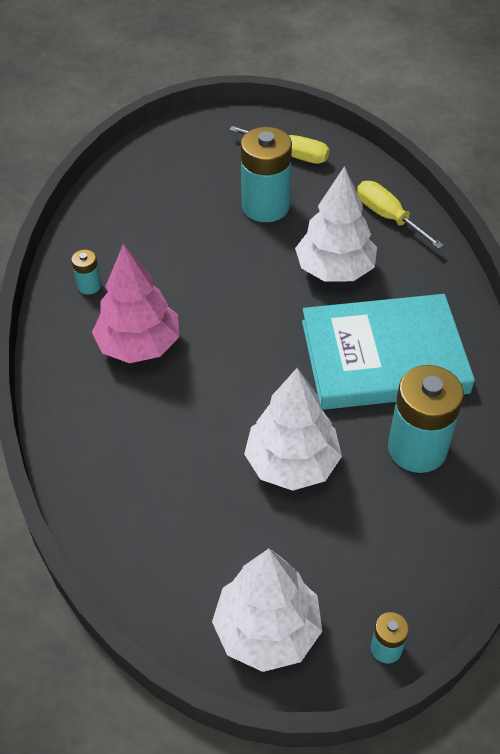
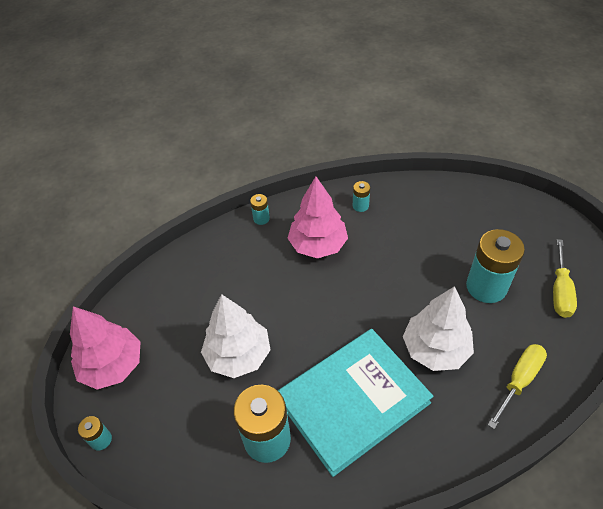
camera: 80 degrees right, 0 degrees up
(58, 403) = (261, 218): none -> turquoise battery
(267, 630) = (112, 365): white tree -> pink tree
(383, 356) = (353, 401): turquoise book -> turquoise book turned 75 degrees clockwise

